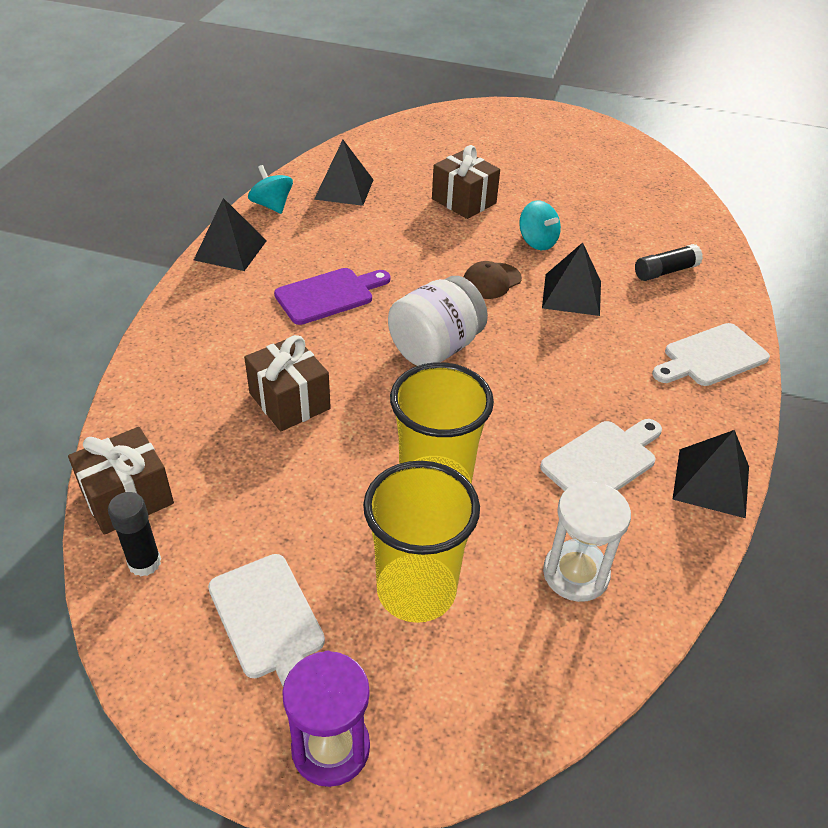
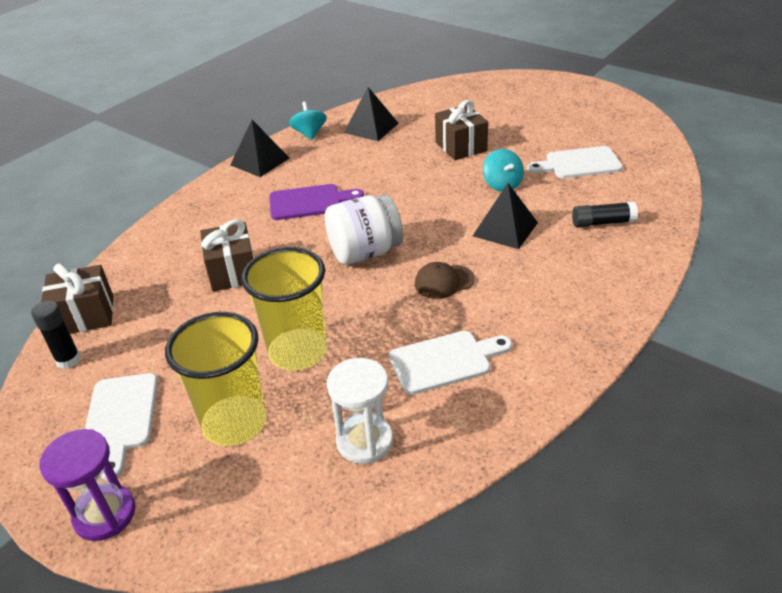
camera: 25 degrees right, 5 degrees down
(491, 281) = (443, 209): brown cap -> brown cap (444, 282)
(711, 357) = (599, 297): white cutting board -> white cutting board (579, 164)
(711, 482) = (529, 398): black pyramid -> none

